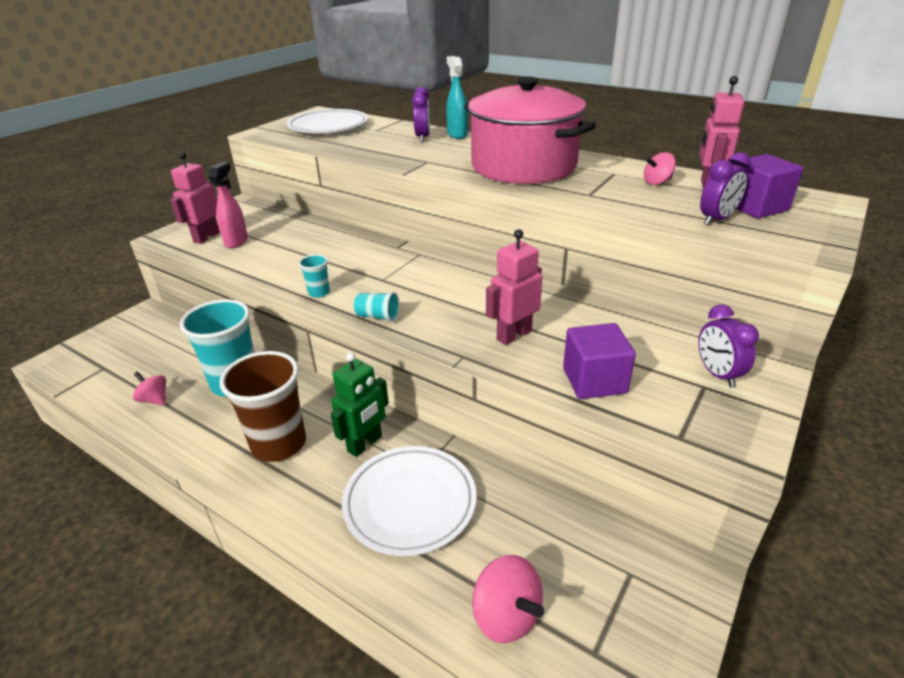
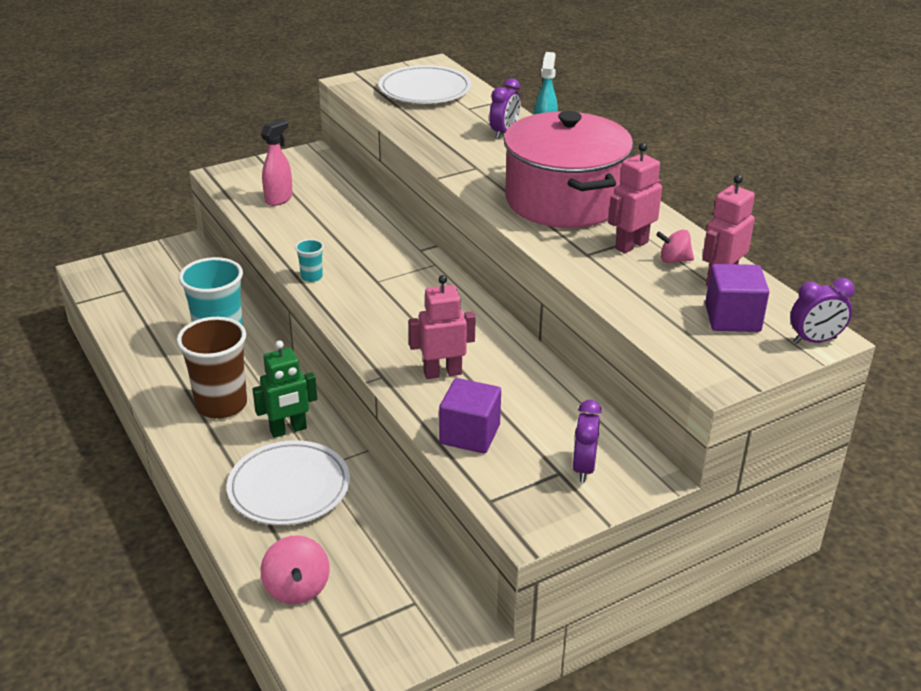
camera: 25 degrees right, 0 degrees up
(154, 399) = (149, 332): pink spinning top -> none
(206, 237) = (256, 186): pink robot -> pink robot (631, 245)
(378, 316) = (342, 317): turquoise cup -> none
(716, 219) = (671, 319): purple clock -> purple clock (814, 341)

